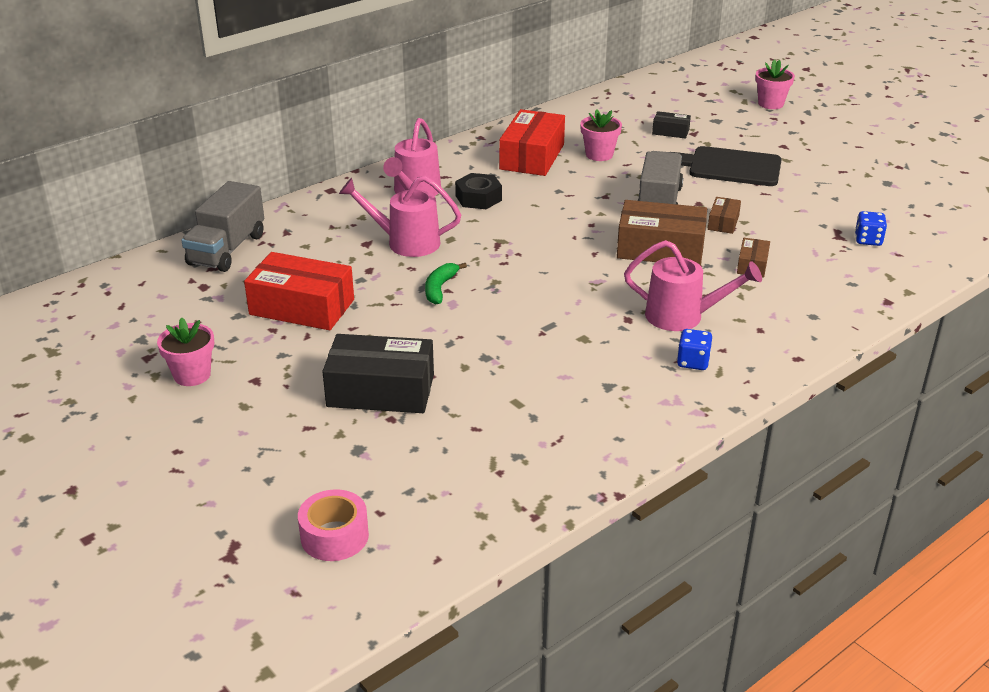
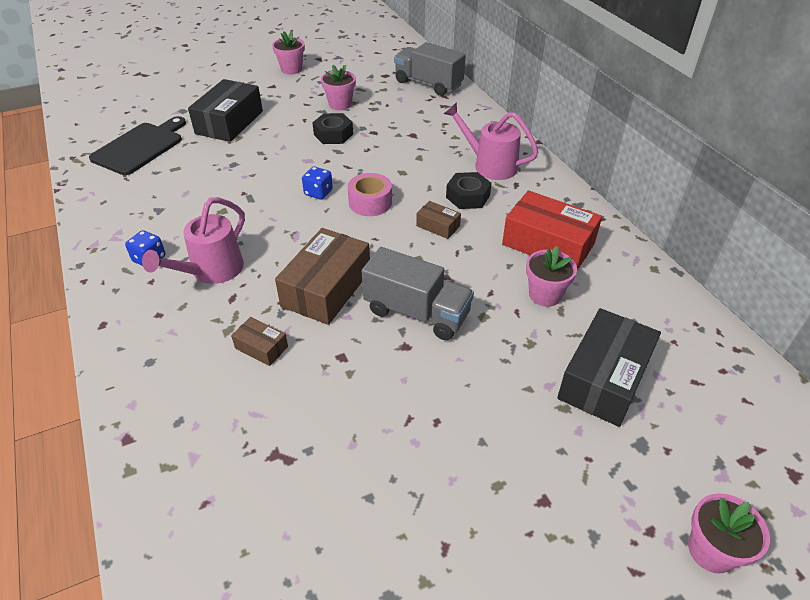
camera: 105 degrees right, 10 degrees up
(302, 307) = (340, 104): red box -> pink flower pot
(334, 536) = (123, 98): pink tape -> pink tape (370, 202)
(384, 297) = (333, 134): none -> black nut
(405, 242) = (406, 151): pink watering can -> none
(440, 288) = (331, 157): green banana -> none
(670, 131) = (604, 379): black box -> black box, size x2.06
(723, 222) = (355, 353): brown box -> brown box (438, 226)
(730, 167) = (489, 408): black cutting board -> black cutting board (140, 147)
(868, 240) = (251, 484): blue dice -> blue dice (318, 192)

